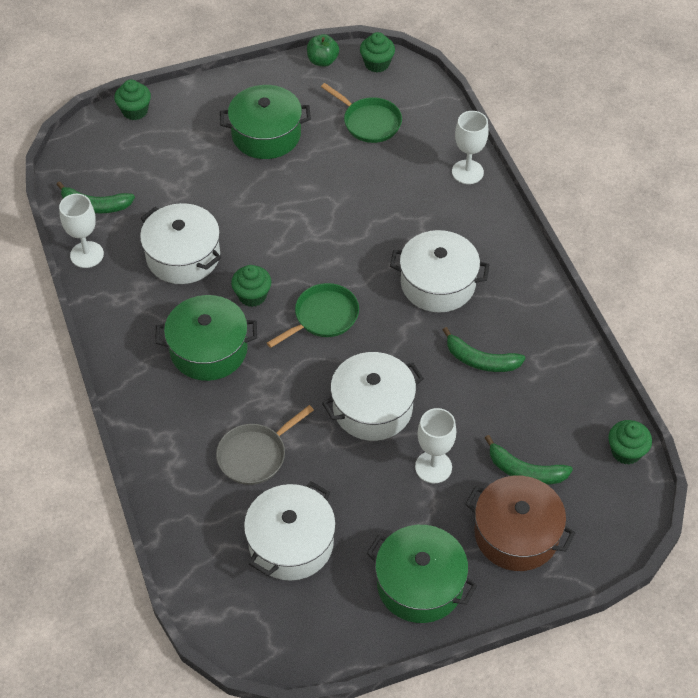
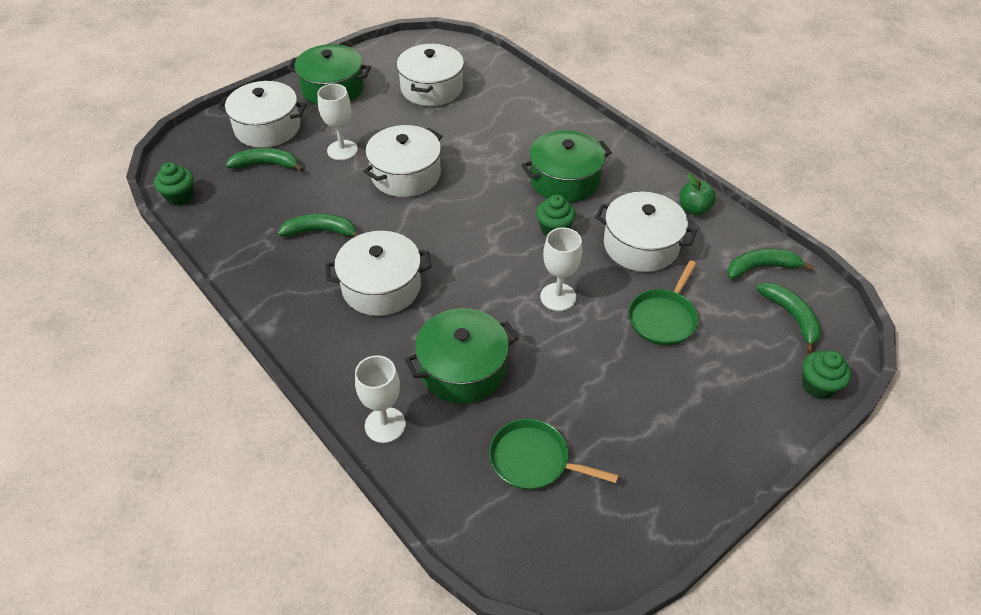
camera: 160 degrees right, 5 degrees down
(87, 254) = (728, 223): white goblet -> white goblet (558, 297)
(108, 160) = (791, 317): none -> green banana
(255, 455) = (484, 125): grey pan -> none
(266, 134) = (648, 402): green pot -> green pot (463, 369)
(322, 61) = (646, 545): green apple -> green apple (694, 209)
(323, 317) = (480, 229): green pan -> green pan (663, 318)
(377, 64) = (568, 567): green cupcake -> none
(516, 534) = (267, 128): brown pot -> white pot

